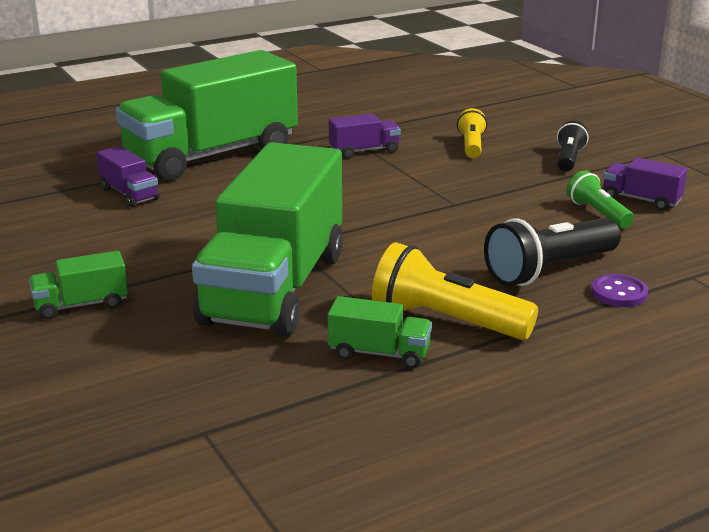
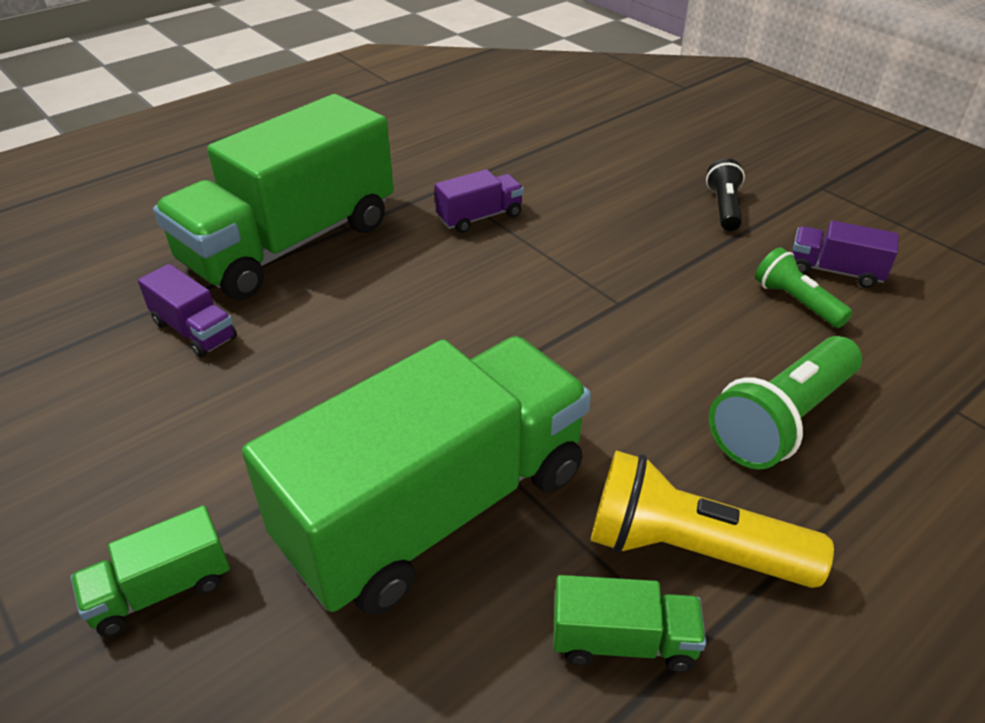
camera: 10 degrees left, 15 degrees up
(275, 288) = (436, 508): green truck -> green truck turned 135 degrees counterclockwise
(471, 146) = (604, 195): yellow flashlight -> none
(549, 270) = (782, 420): black flashlight -> green flashlight
(619, 293) = (885, 456): purple button -> none

